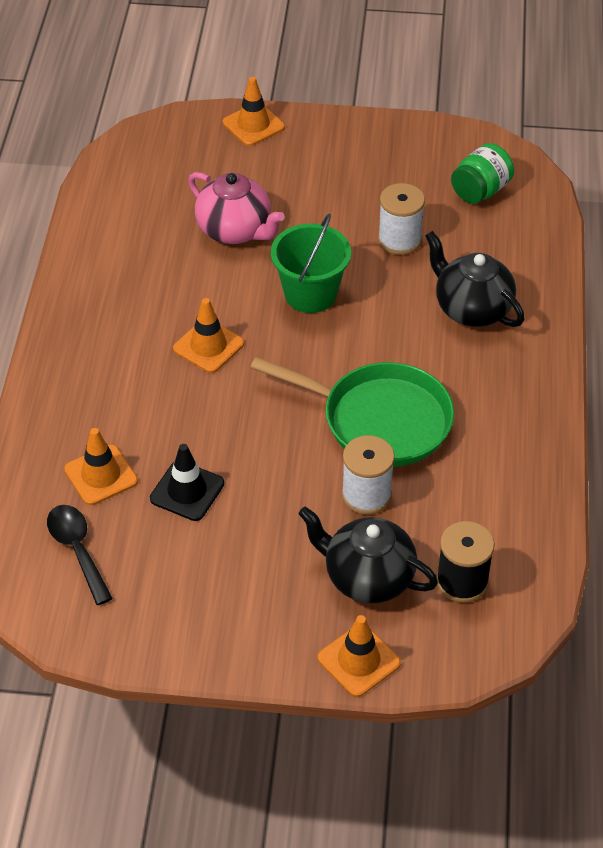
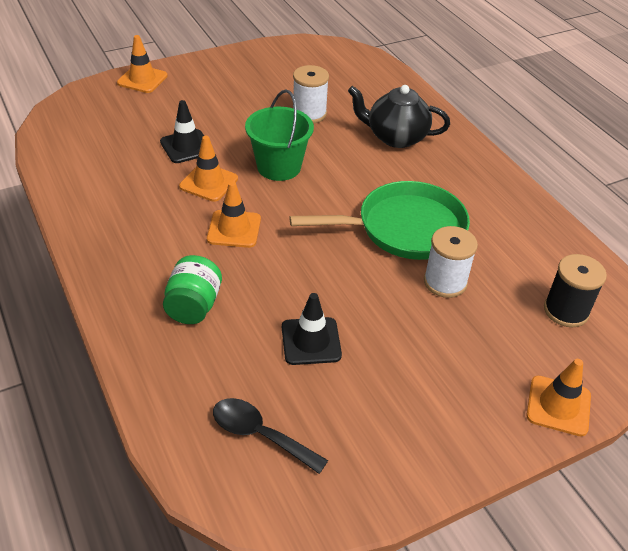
camera: 35 degrees left, 5 degrees down
(101, 475) = (228, 362): orange traffic cone -> orange traffic cone (209, 182)
(235, 230) = (186, 146): pink teapot -> black traffic cone
(367, 577) = (502, 340): black teapot -> none
(480, 191) = (334, 70): green jar -> green jar (194, 306)

